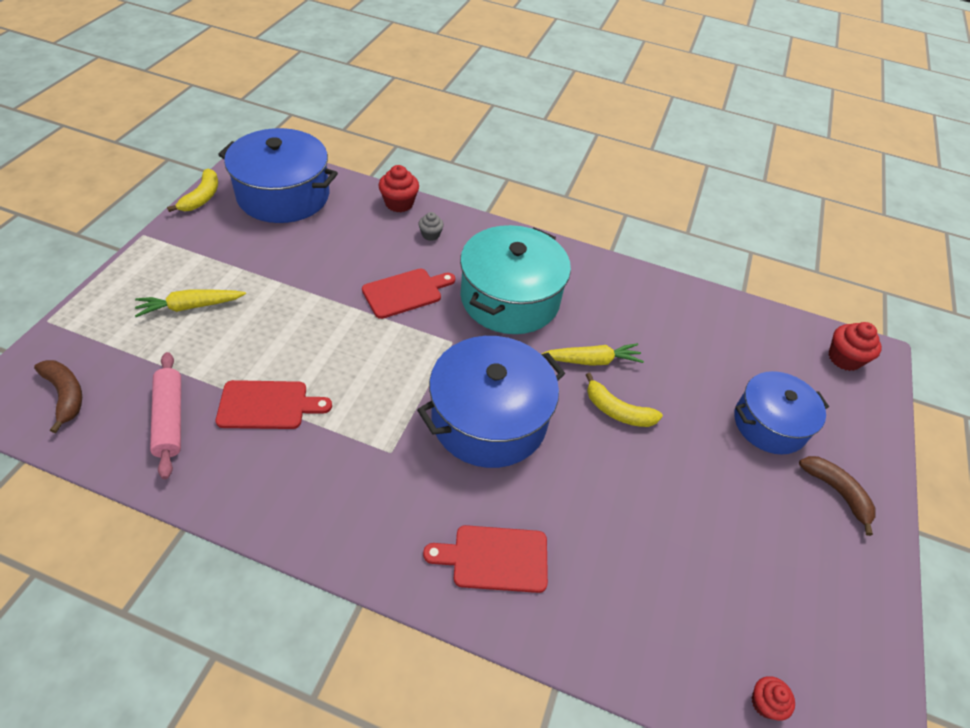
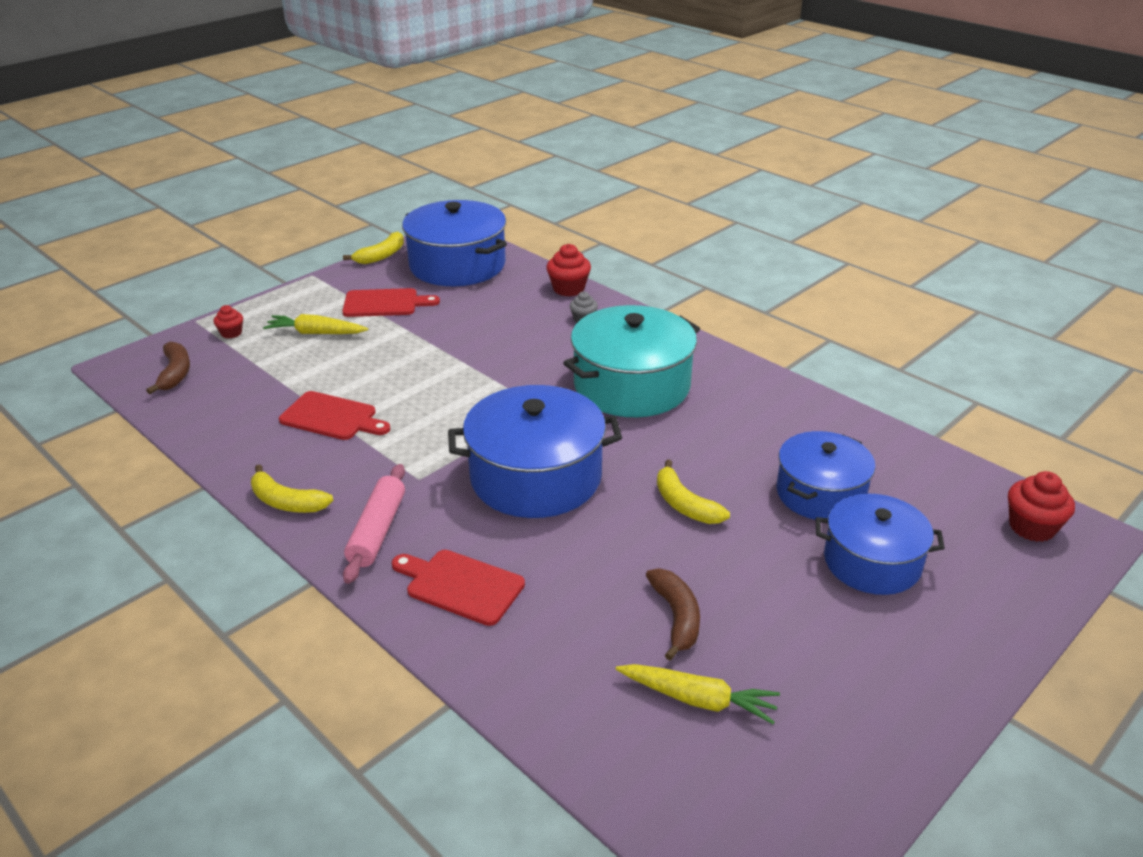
camera: 30 degrees right, 15 degrees down
(170, 419) = (244, 408): pink rolling pin -> pink rolling pin (377, 531)
(282, 520) = (286, 502): none -> yellow banana
(405, 292) = (523, 360): red cutting board -> red cutting board (385, 303)
(591, 360) = (686, 456): yellow carrot -> yellow carrot (698, 699)
(703, 369) = (820, 493): none -> blue pot
(765, 703) = (670, 796): red cupcake -> red cupcake (231, 333)
(836, 492) = (916, 647): brown banana -> brown banana (676, 617)

